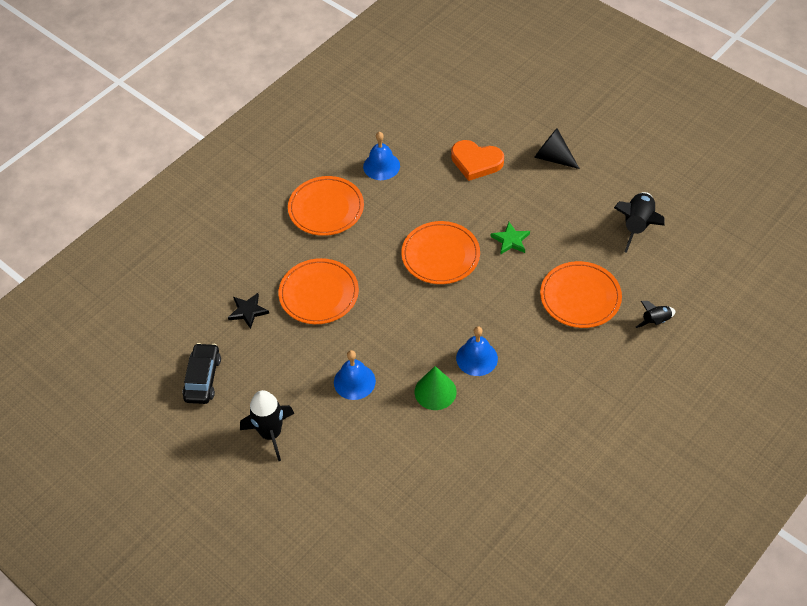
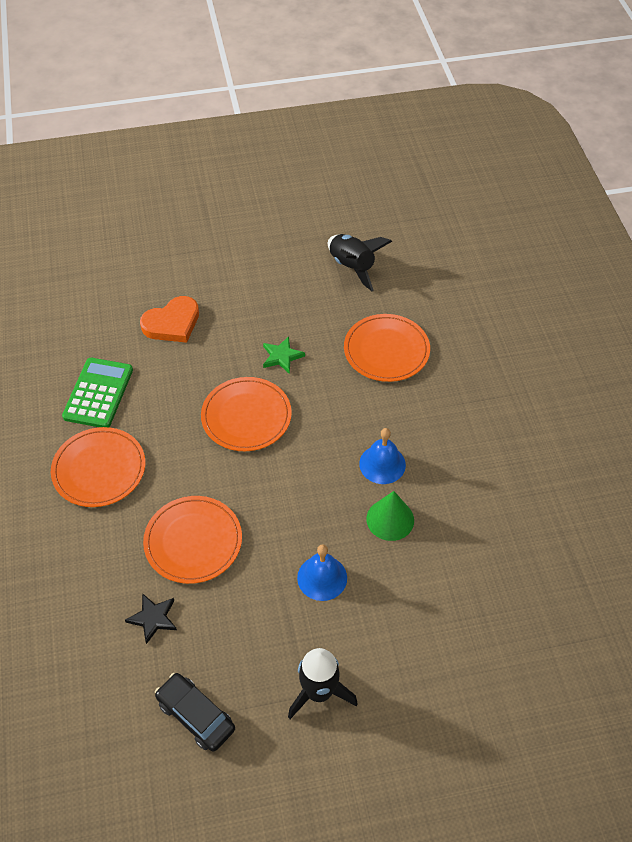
camera: 55 degrees left, 0 degrees up
(381, 166) = (98, 393): blue bell -> green calculator
(553, 157) = (225, 270): black cone -> none
(655, 321) = (455, 319): black rocket -> none

